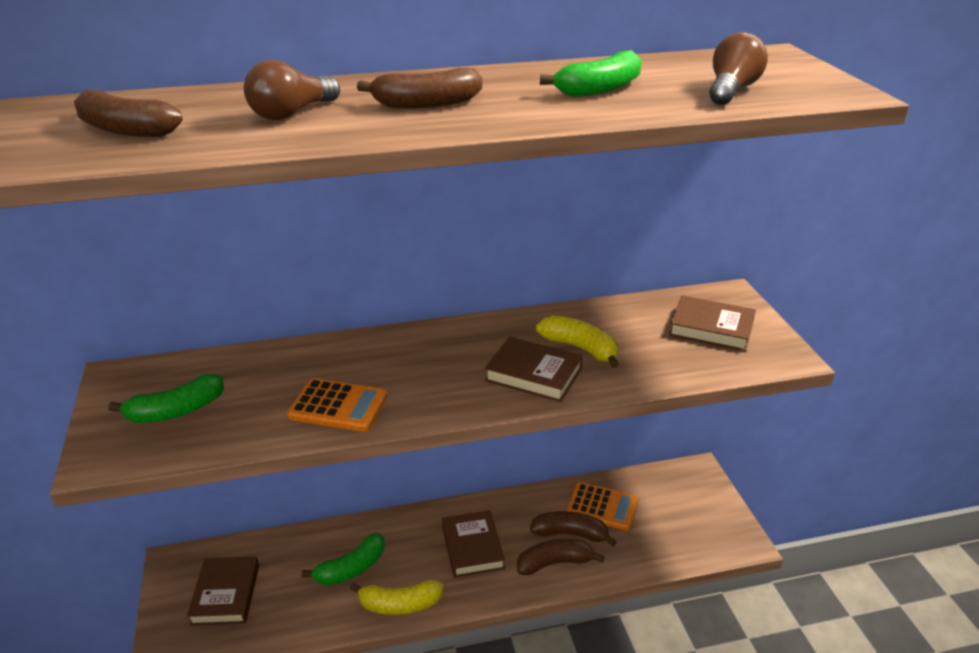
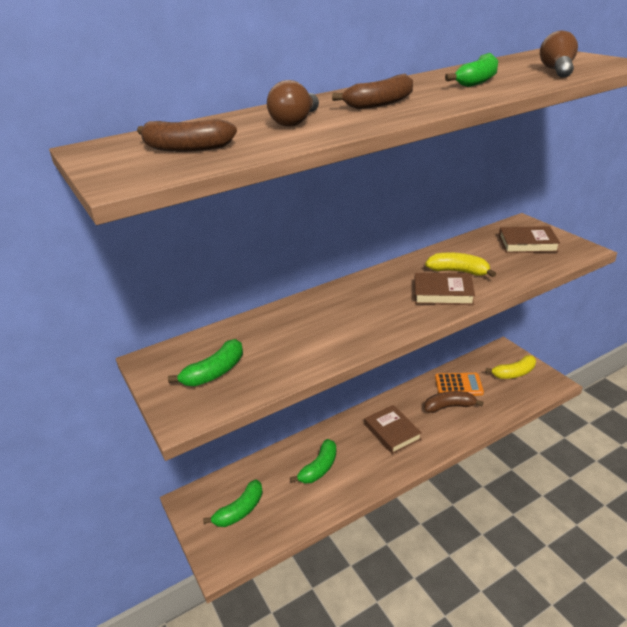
camera: 15 degrees left, 0 degrees up
(225, 594) = (240, 510): brown book -> green banana
(338, 406) = (330, 341): orange calculator -> none
(399, 605) = (366, 481): yellow banana -> yellow banana (514, 373)
(555, 563) = (450, 427): brown banana -> none

